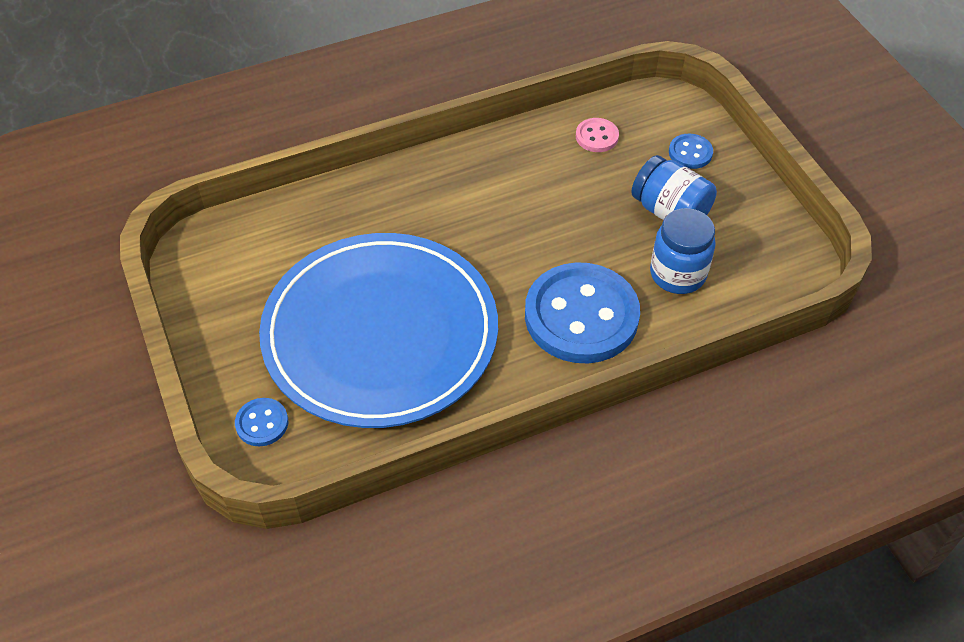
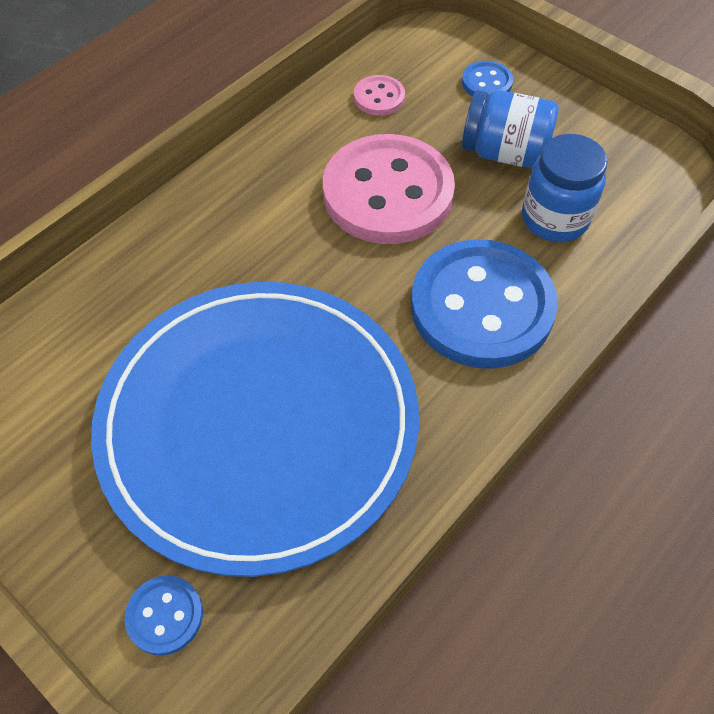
camera: 25 degrees left, 5 degrees up
(560, 211) = (388, 193): none -> pink button

